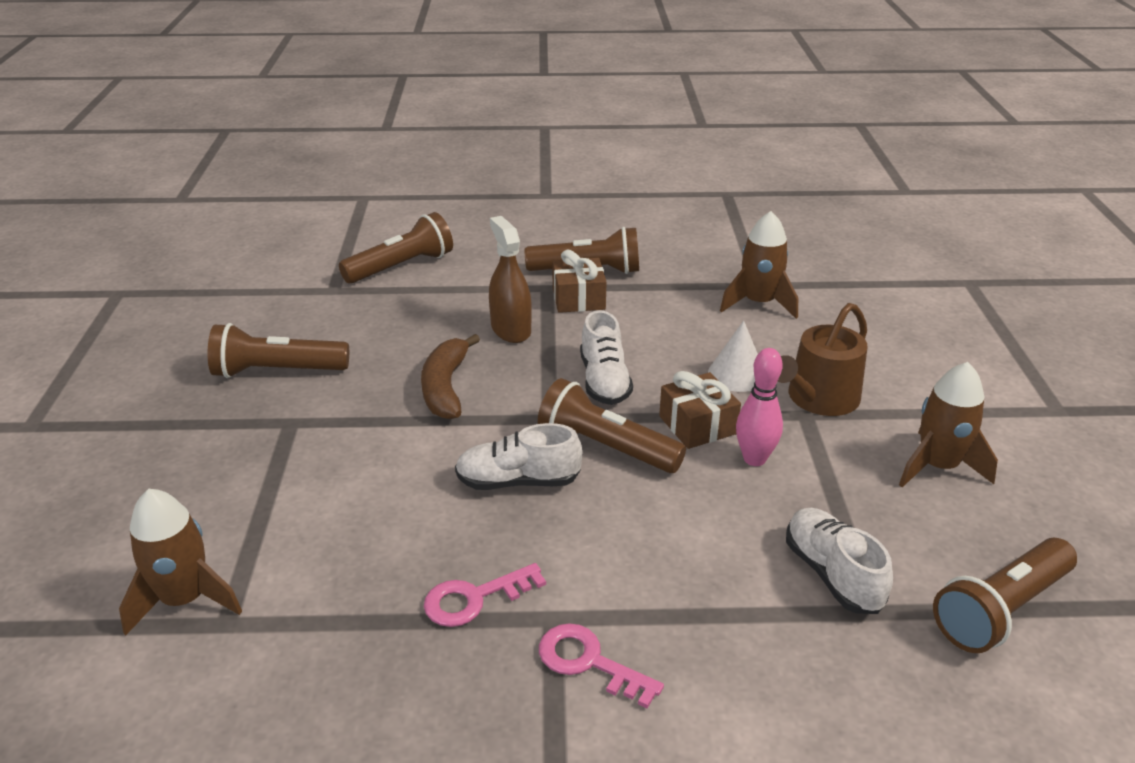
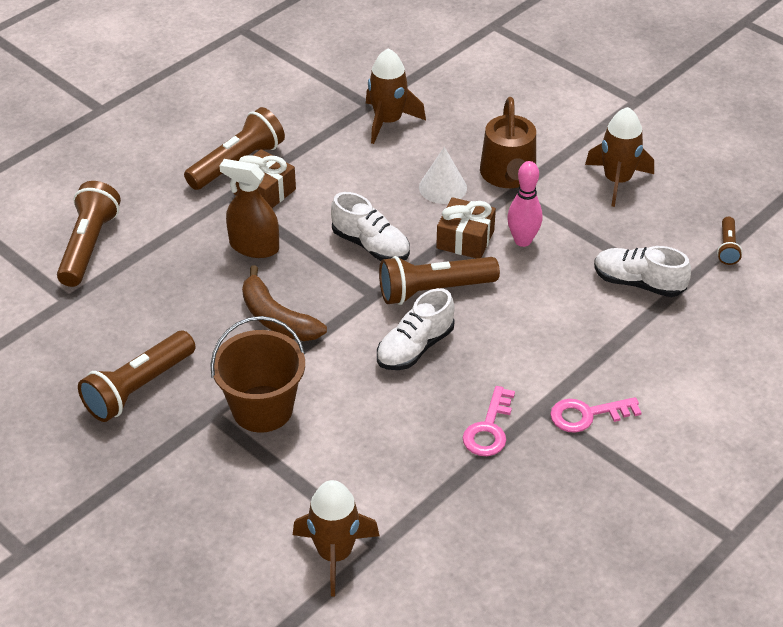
camera: 45 degrees left, 10 degrees up
(328, 444) = (262, 409): none -> brown bucket
(1001, 609) = (727, 247): brown flashlight -> brown flashlight, size x0.52

